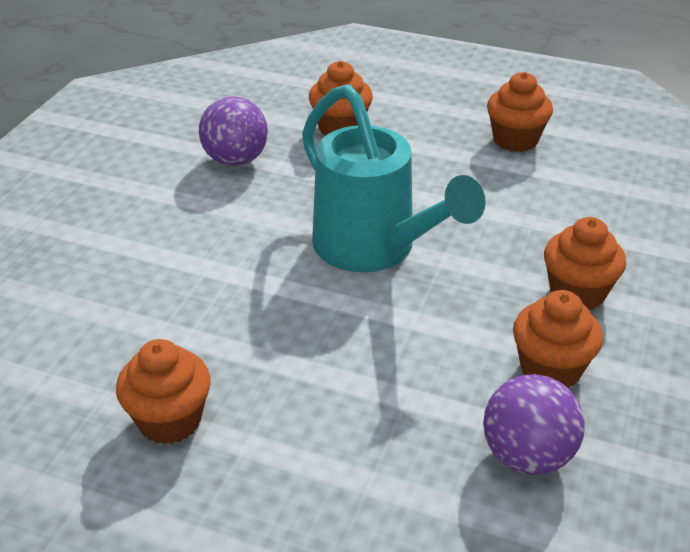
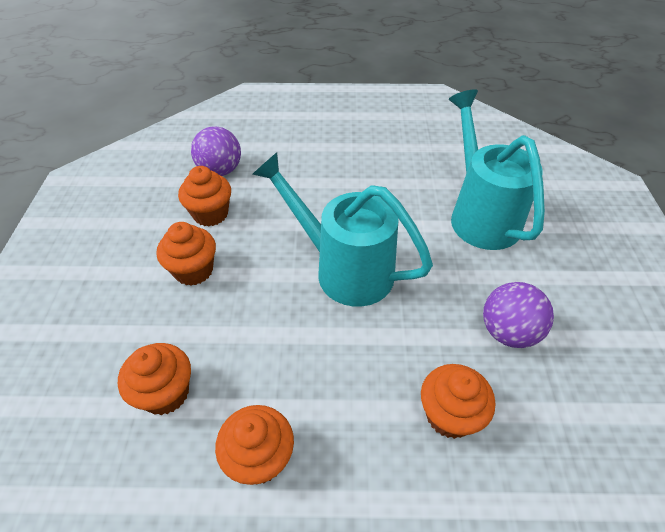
camera: 160 degrees right, 10 degrees up
(142, 266) = (480, 215): none -> turquoise watering can
(170, 420) = (391, 147): orange cupcake -> orange cupcake (165, 393)

